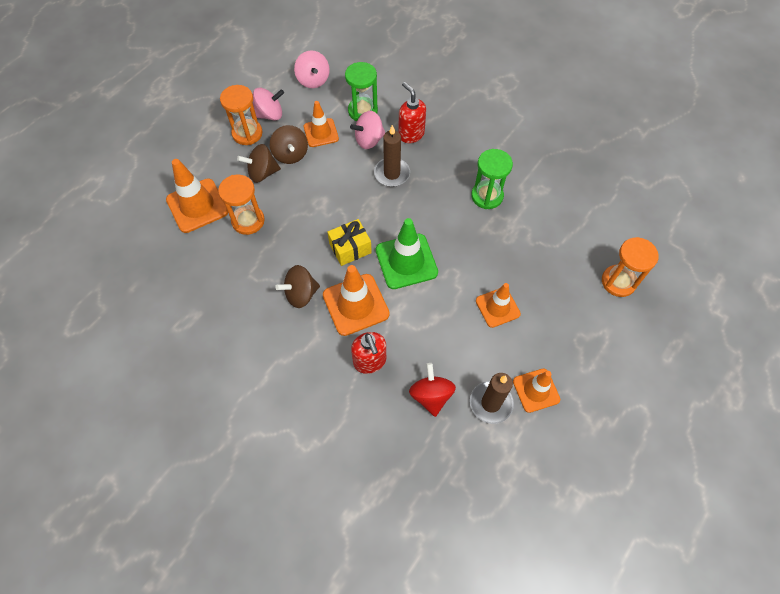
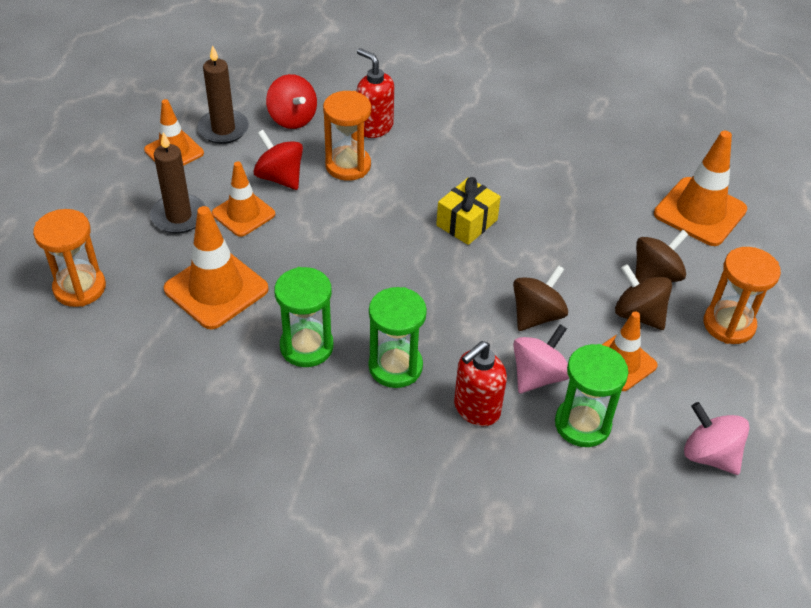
camera: 155 degrees right, 15 degrees down
(248, 221) = (620, 214): orange hourglass -> orange hourglass (348, 165)
(269, 115) = (724, 365): pink spinning top -> none
(301, 294) = (493, 161): brown spinning top -> brown spinning top (536, 315)
(355, 304) = (422, 169): orange traffic cone -> orange traffic cone (216, 289)
(392, 174) = (469, 334): brown candle -> brown candle (179, 216)
(406, 261) = (385, 229): green traffic cone -> none
(411, 134) = (476, 409): red soap dispenser -> red soap dispenser turned 105 degrees clockwise
(442, 169) = (395, 367): none -> green hourglass
(461, 333) = (280, 177): none -> red spinning top

